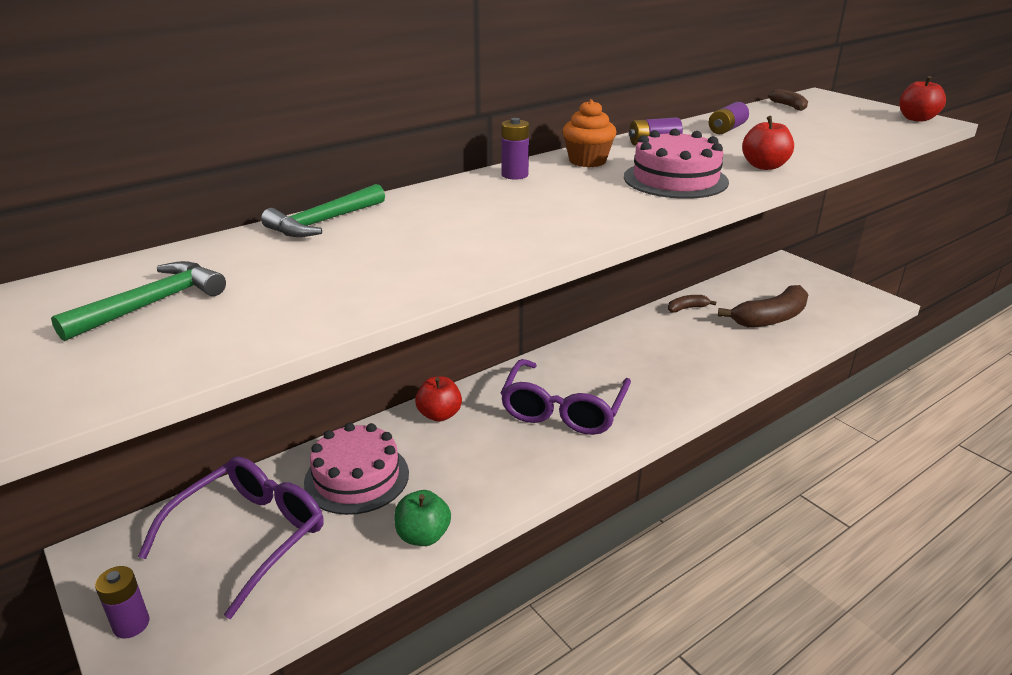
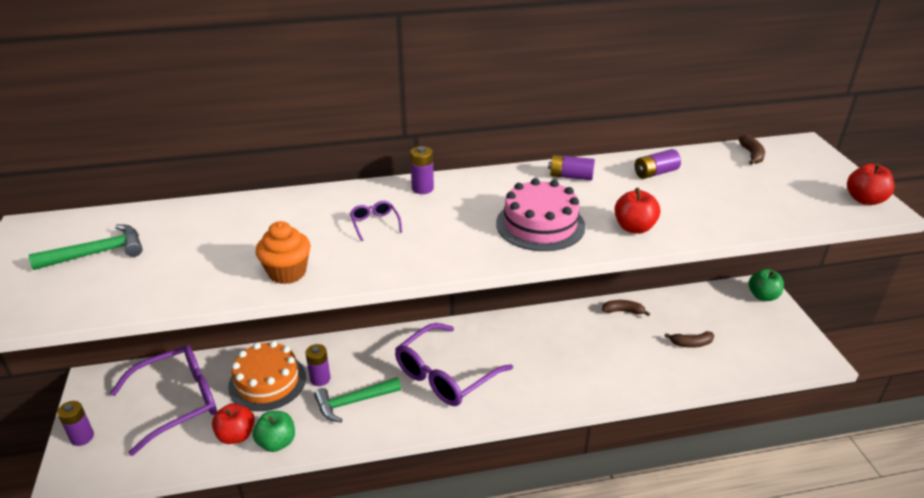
camera: 25 degrees right, 5 degrees up
(323, 222) = (251, 205): green hammer -> green hammer (353, 402)
(357, 477) = (267, 382): pink cake -> orange cake
(422, 455) = (320, 379): none -> purple battery
(439, 415) = (355, 350): red apple -> red apple (236, 435)
(500, 209) = (375, 224): none -> purple glasses
(587, 161) = (493, 186): orange cupcake -> orange cupcake (287, 272)
(770, 318) = (691, 343): brown banana -> brown banana, size x0.49
(793, 268) = (762, 296): none -> green apple

